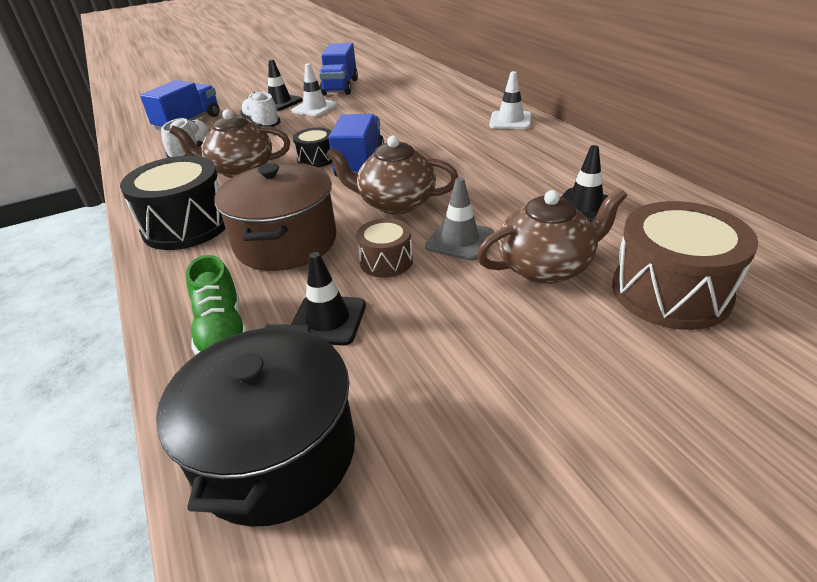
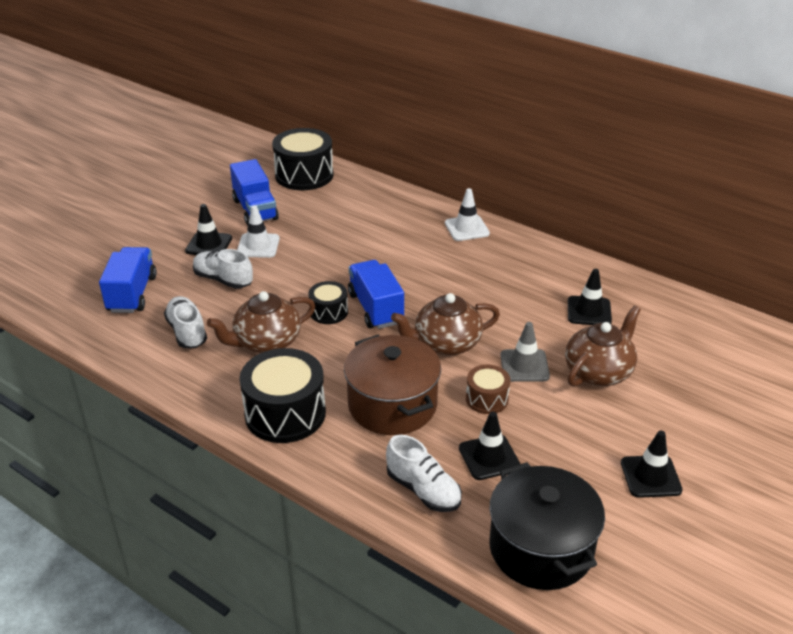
camera: 30 degrees left, 0 degrees up
(222, 332) = (423, 490): green shoe -> white shoe
(403, 72) = (304, 175): none -> black drum
(515, 413) = (650, 476): none -> black traffic cone
(670, 292) = (683, 369): brown drum -> none

